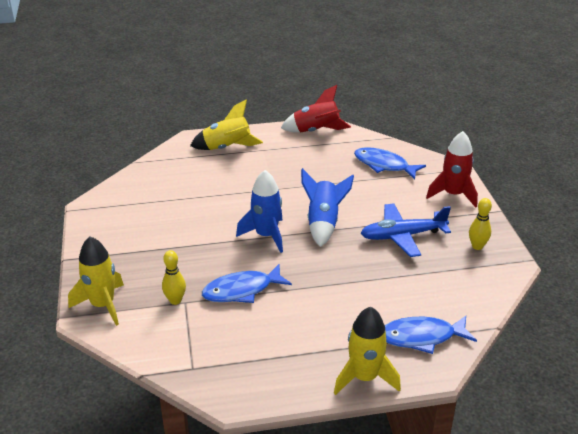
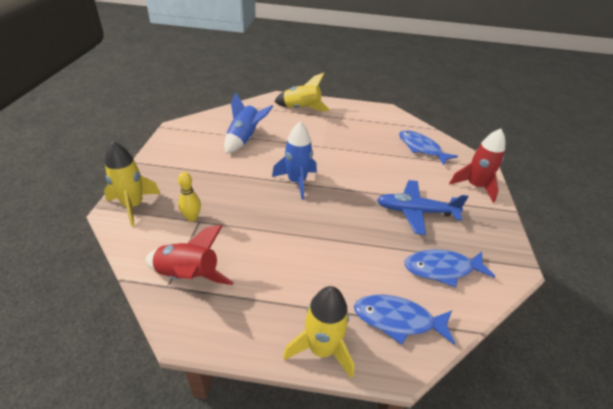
camera: 15 degrees right, 5 degrees up
(241, 290) = (251, 224): blue fish -> blue fish (442, 269)
(316, 131) = (376, 111): red rocket -> red rocket (188, 276)
(323, 223) = (350, 183): blue rocket -> blue rocket (244, 139)
(477, 246) = (484, 239): yellow bowling pin -> none

